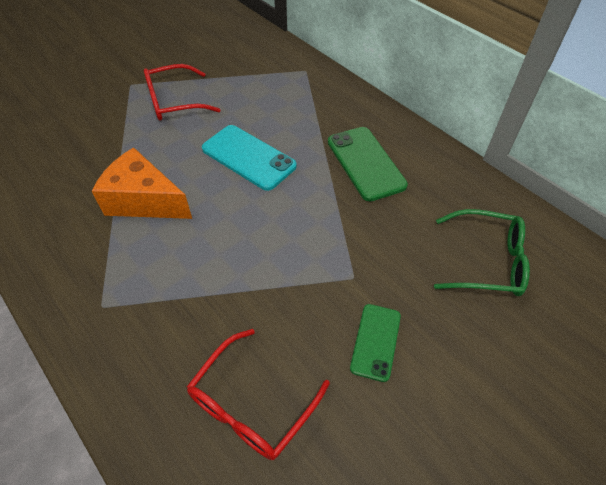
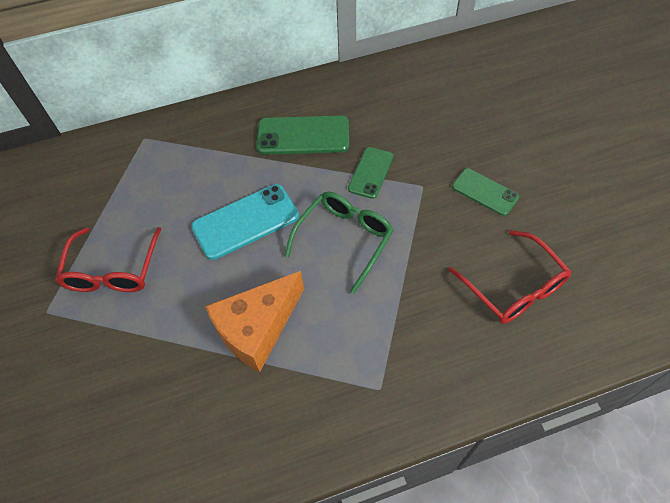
camera: 65 degrees left, 5 degrees up
(348, 228) = (371, 173): none -> green phone
(486, 261) = (439, 102): green glasses -> green glasses (344, 239)

